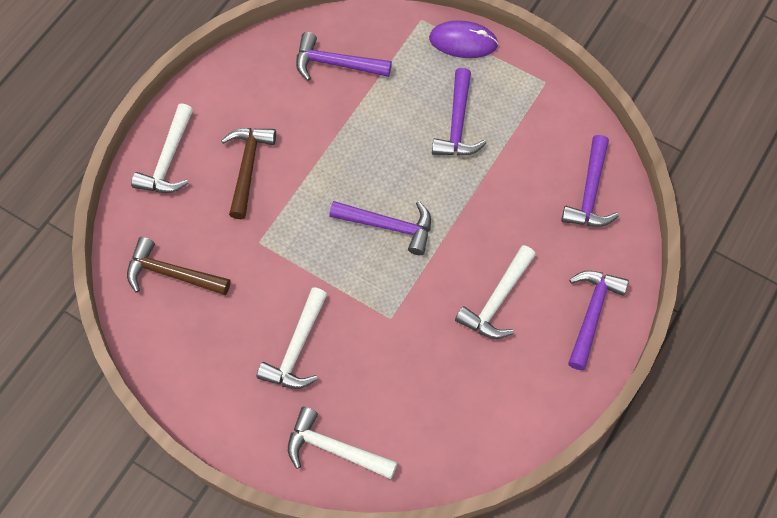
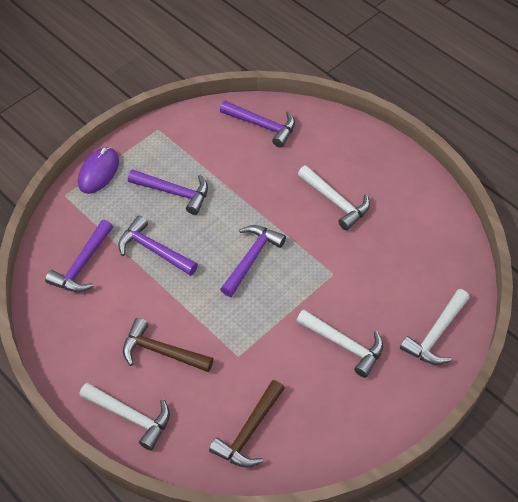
camera: 75 degrees left, 10 degrees down
(592, 314) = (360, 148): purple hammer -> purple hammer (154, 250)

